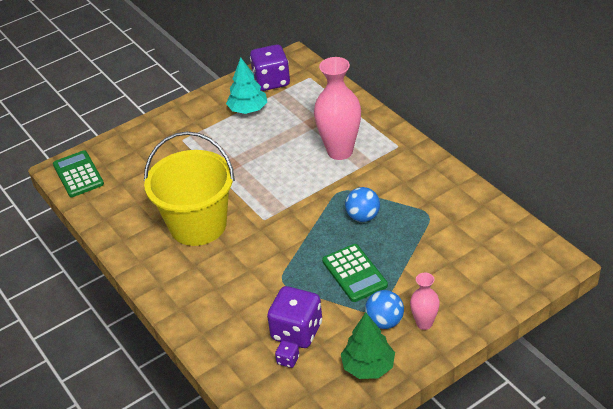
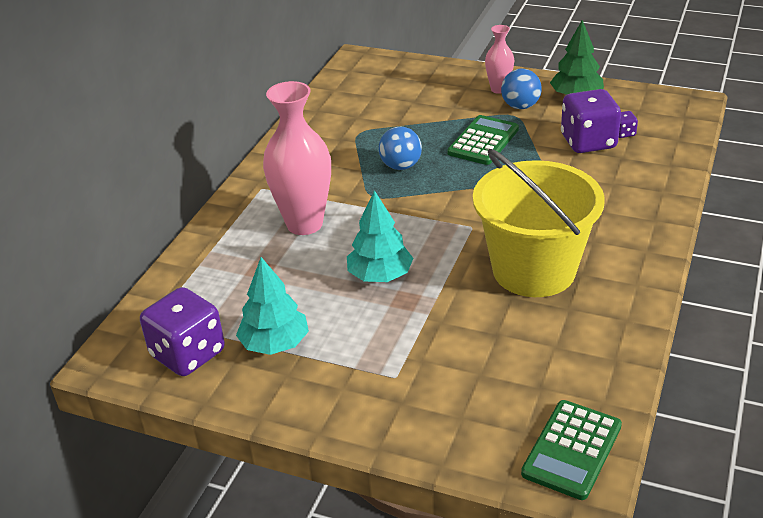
camera: 125 degrees left, 5 degrees down
(260, 163) = (380, 276): none -> turquoise tree

